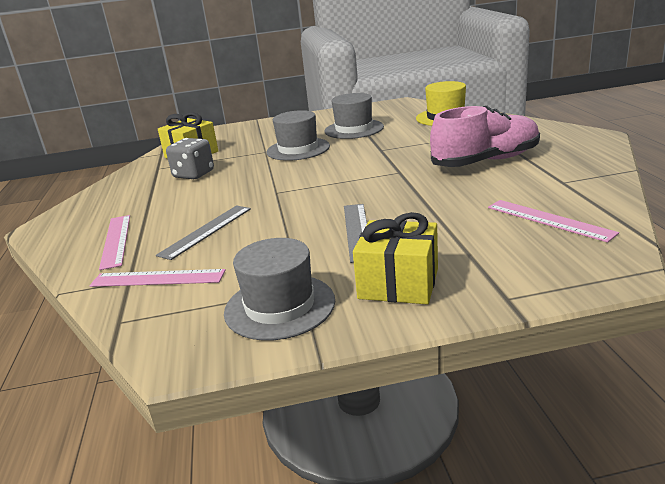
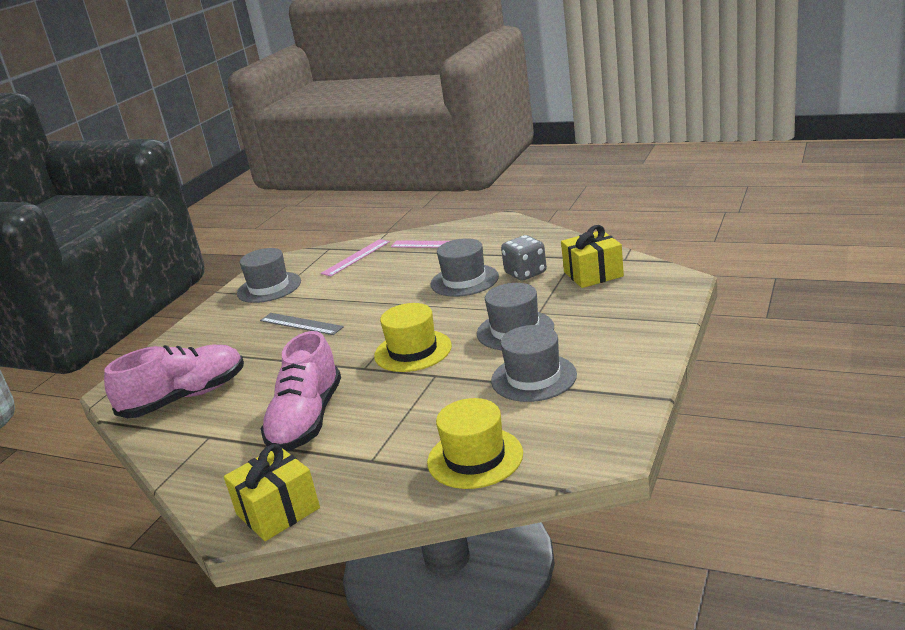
camera: 125 degrees right, 0 degrees up
(206, 231) = (394, 273): grey ruler -> none
(216, 191) = (464, 280): none -> grey hat
(357, 166) = (413, 351): none -> yellow hat
(398, 283) = (227, 322): yellow gift -> yellow gift (278, 511)
(548, 220) = (185, 398): pink ruler -> pink shoe

